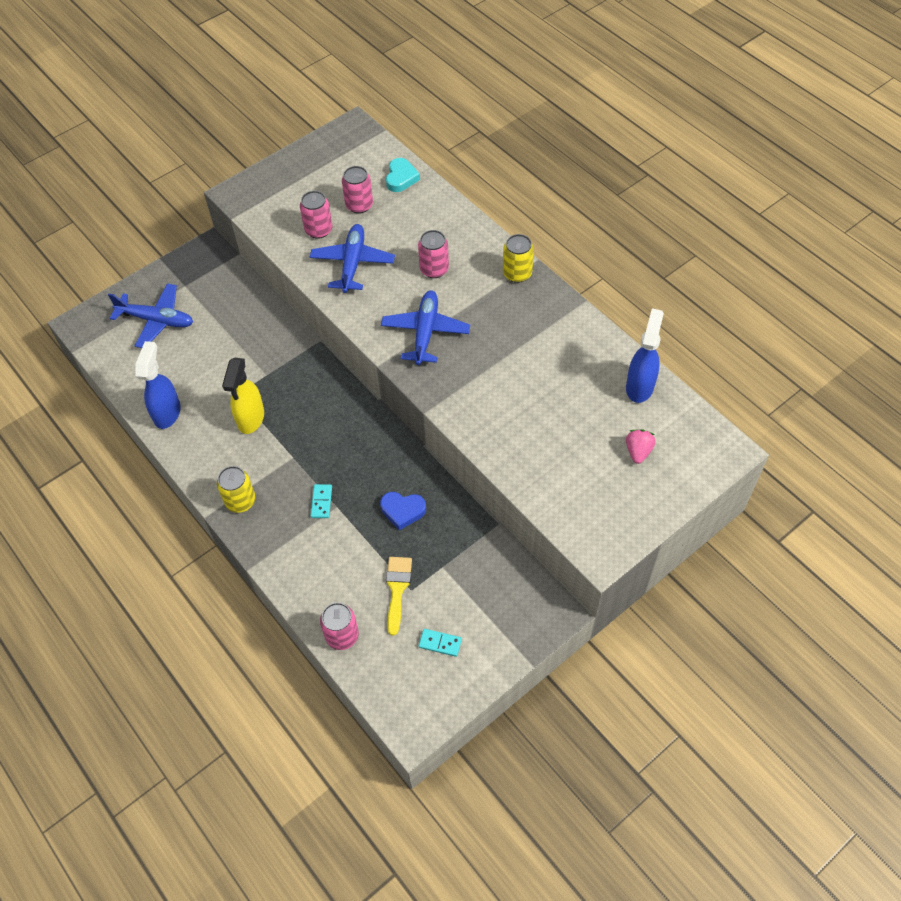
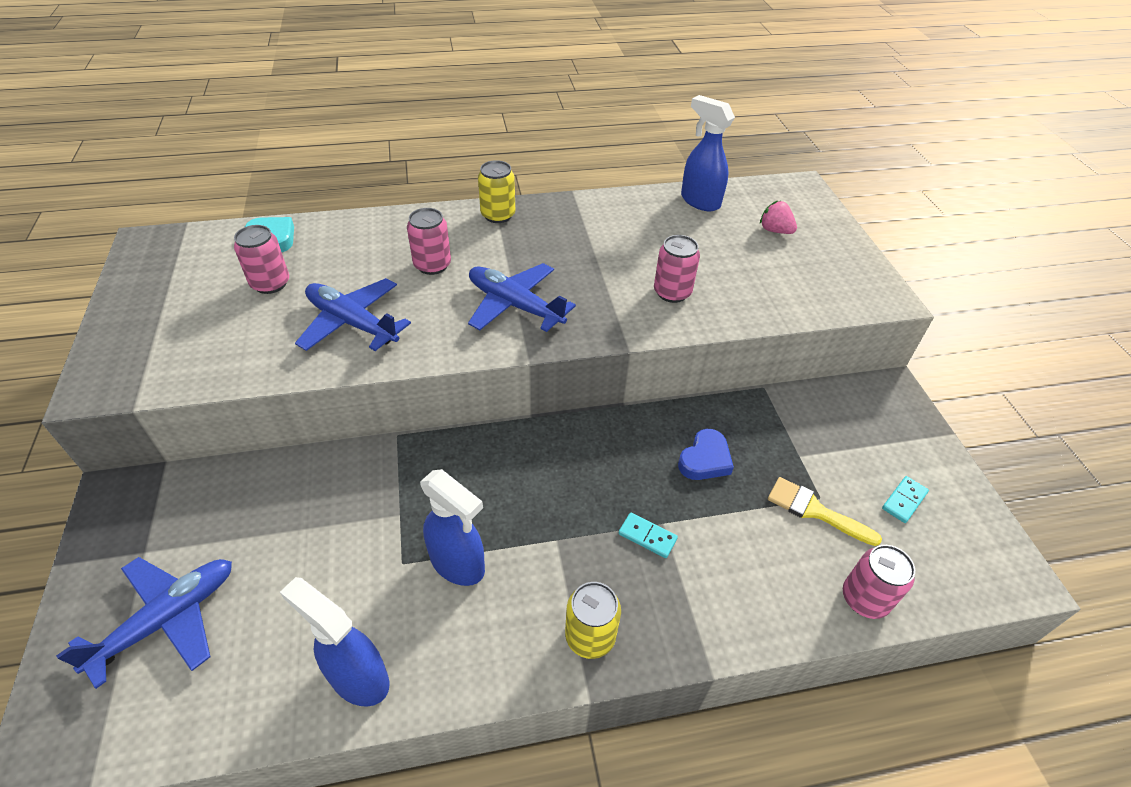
camera: 65 degrees left, 10 degrees down
(250, 419) = (458, 564): yellow spray bottle -> blue spray bottle
(318, 230) = (264, 332): pink can -> pink can (672, 292)

